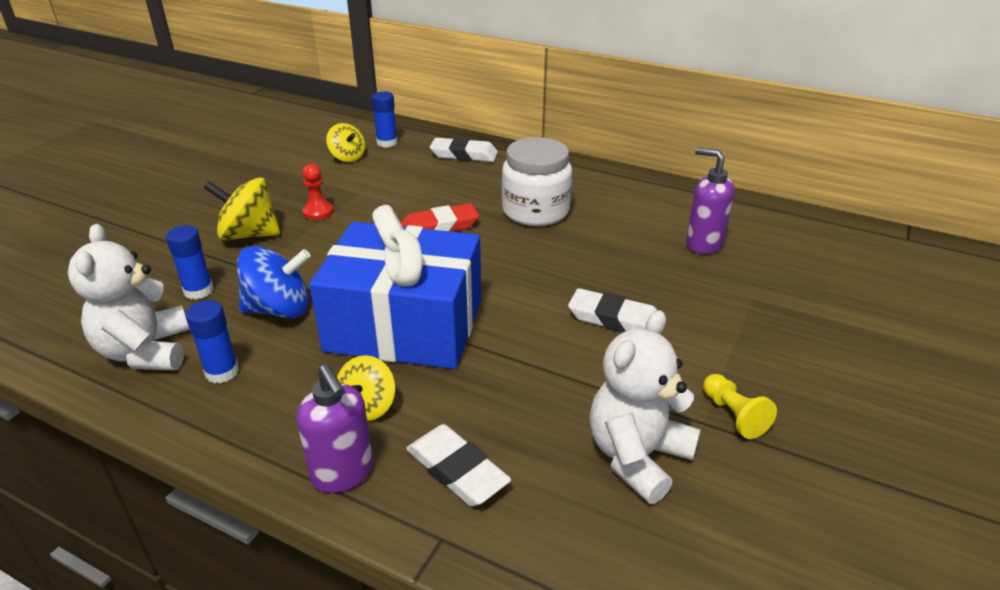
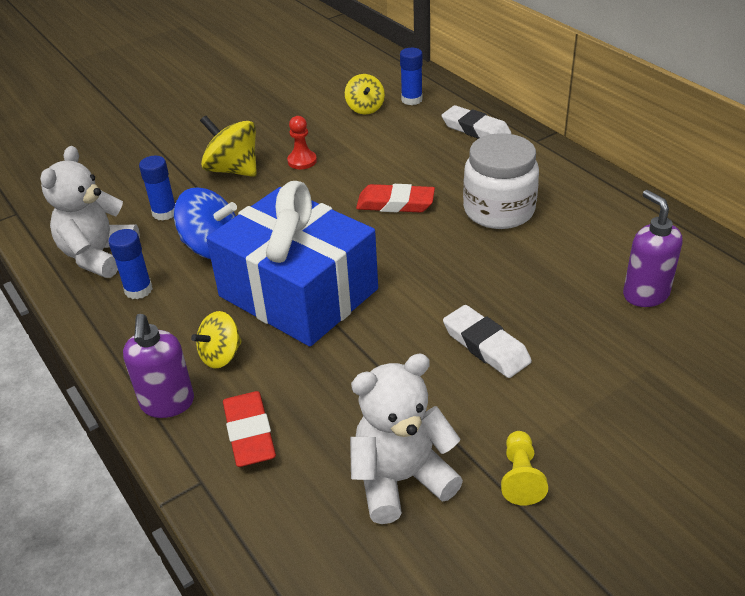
camera: 30 degrees right, 5 degrees up
(457, 470) = (249, 433): white eraser -> red eraser

